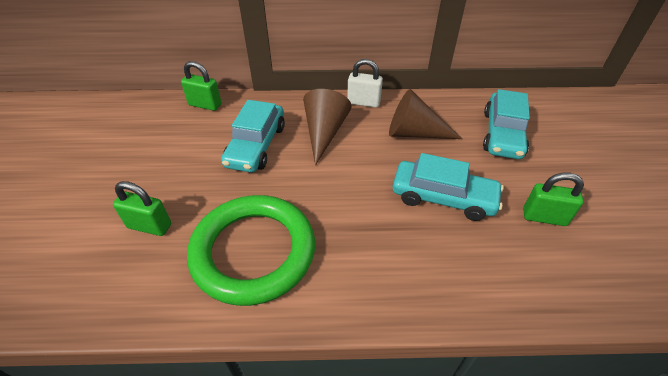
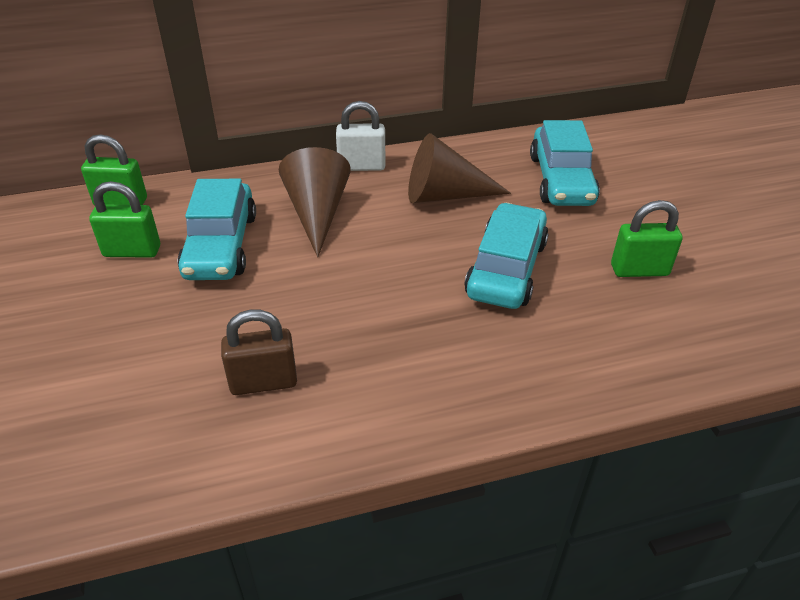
camera: 15 degrees left, 5 degrees down
(149, 226) = (91, 379): green padlock -> green padlock (132, 251)
(253, 251) = (263, 382): green ring -> brown padlock
(443, 197) = (506, 269): turquoise car -> turquoise car turned 75 degrees counterclockwise

